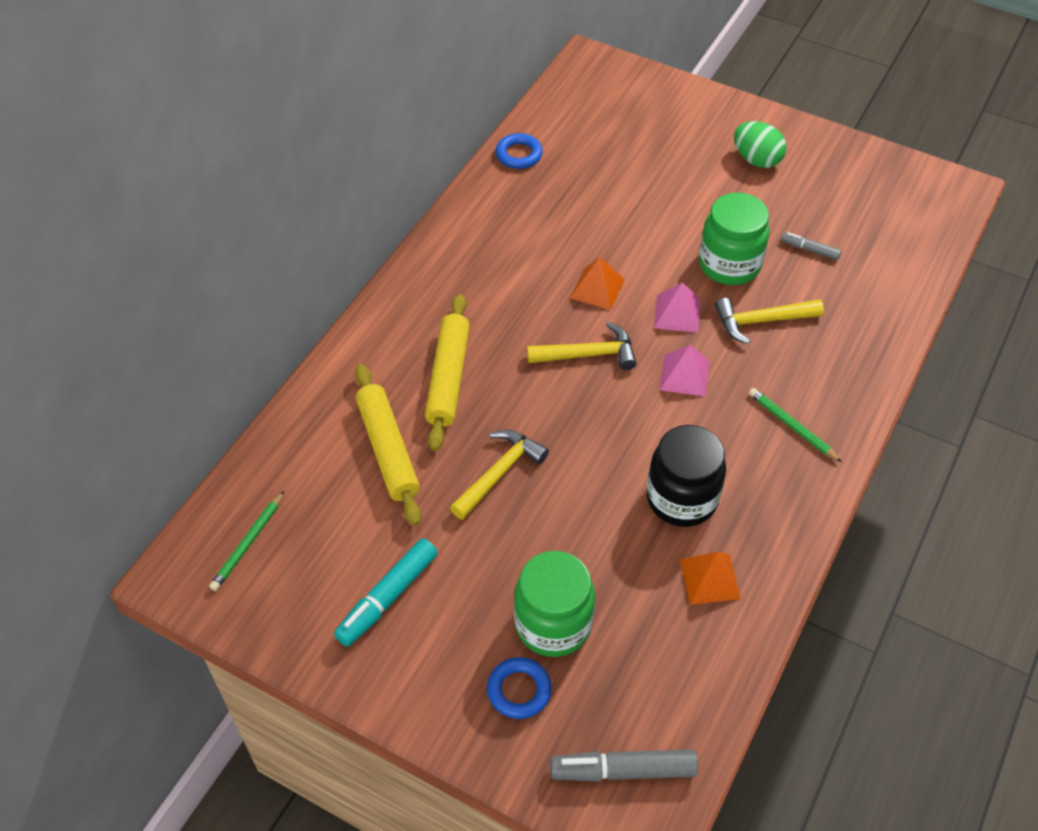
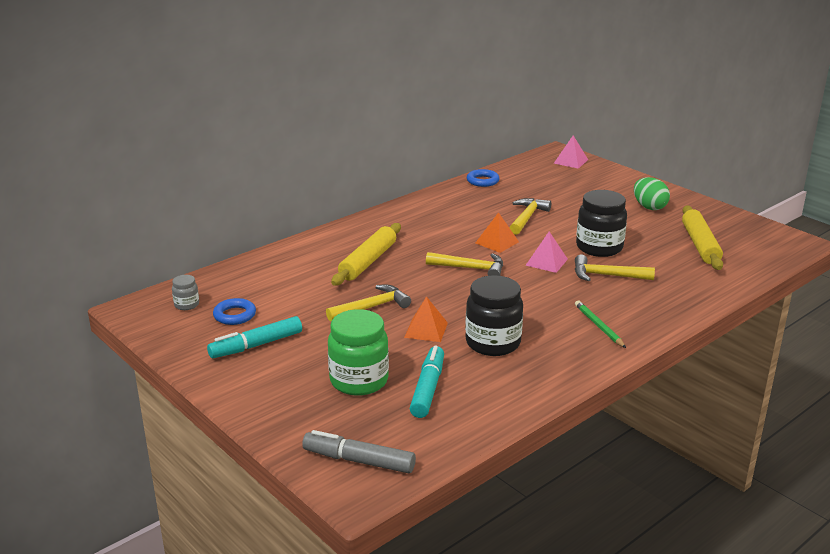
camera: 20 degrees right, 25 degrees down
(248, 543) = (186, 305): green pencil -> grey jar
(387, 450) = (305, 284): yellow rolling pin -> yellow rolling pin (700, 245)
(519, 690) = (312, 406): blue ring -> blue ring (234, 315)
(613, 223) = (527, 218): none -> yellow hammer
(643, 611) = (428, 388): none -> turquoise marker
(684, 375) = (533, 289): pink pyramid -> pink pyramid (570, 161)
(710, 579) = (488, 384): orange pyramid -> orange pyramid (426, 330)
(729, 265) = (599, 247): green jar -> black jar
(809, 250) = (664, 251): grey marker -> none

